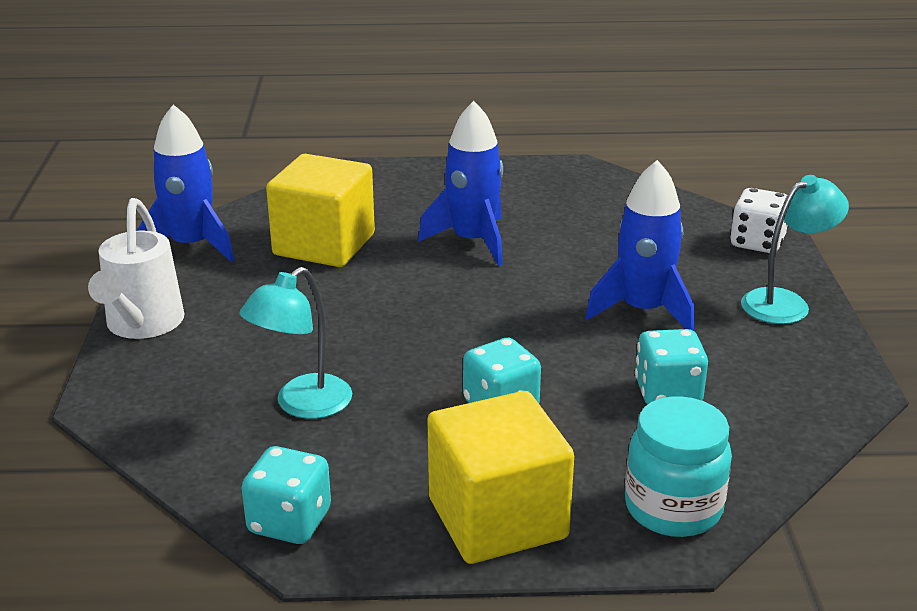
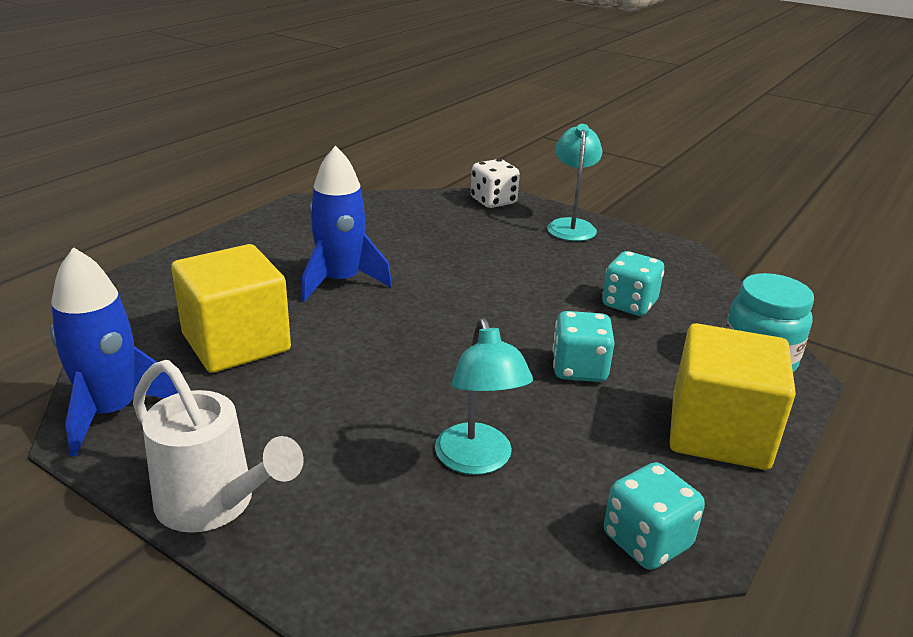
camera: 55 degrees left, 0 degrees up
(643, 310) = (523, 267): blue rocket -> none

